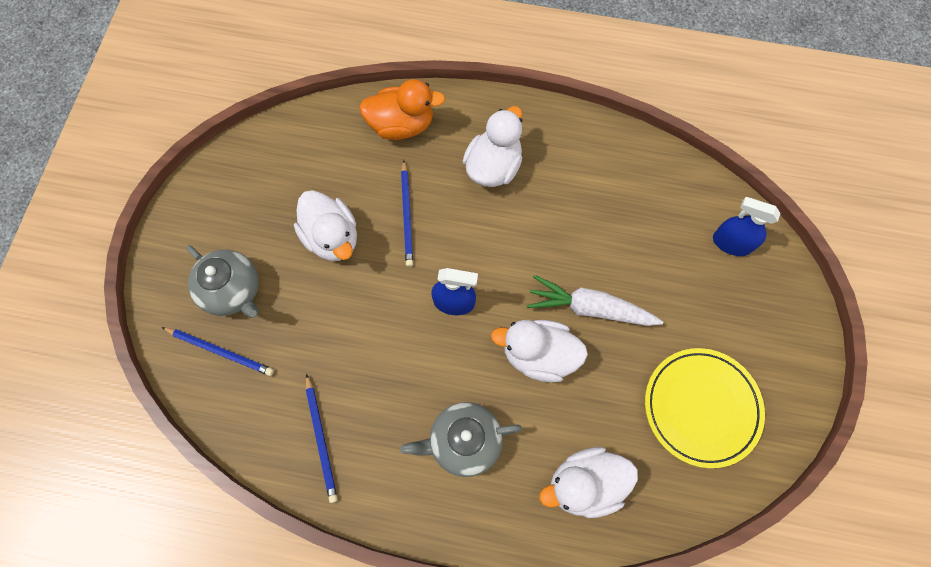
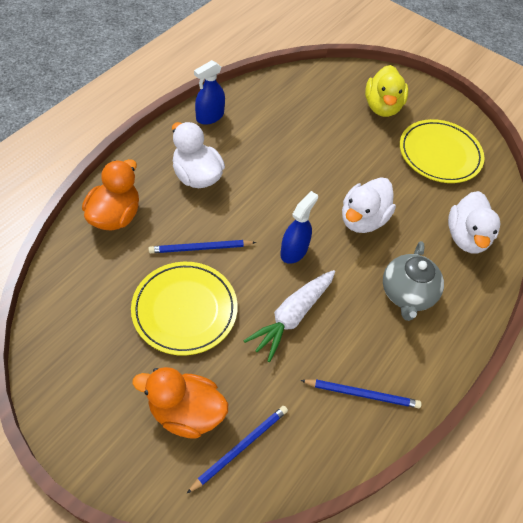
camera: 70 degrees left, 15 degrees down
(233, 291) = (186, 412): grey teapot -> orange duck
(332, 237) = (184, 310): white duck -> yellow plate
(407, 215) = (200, 248): blue pencil -> blue pencil turned 150 degrees clockwise
(590, 308) = (342, 175): white carrot -> white carrot (292, 316)
(731, 243) = (337, 87): blue spray bottle -> blue spray bottle (210, 116)
(734, 308) = (382, 107): none -> yellow duck

